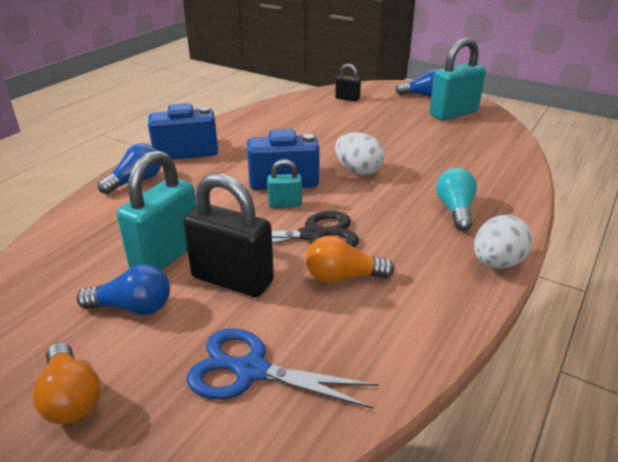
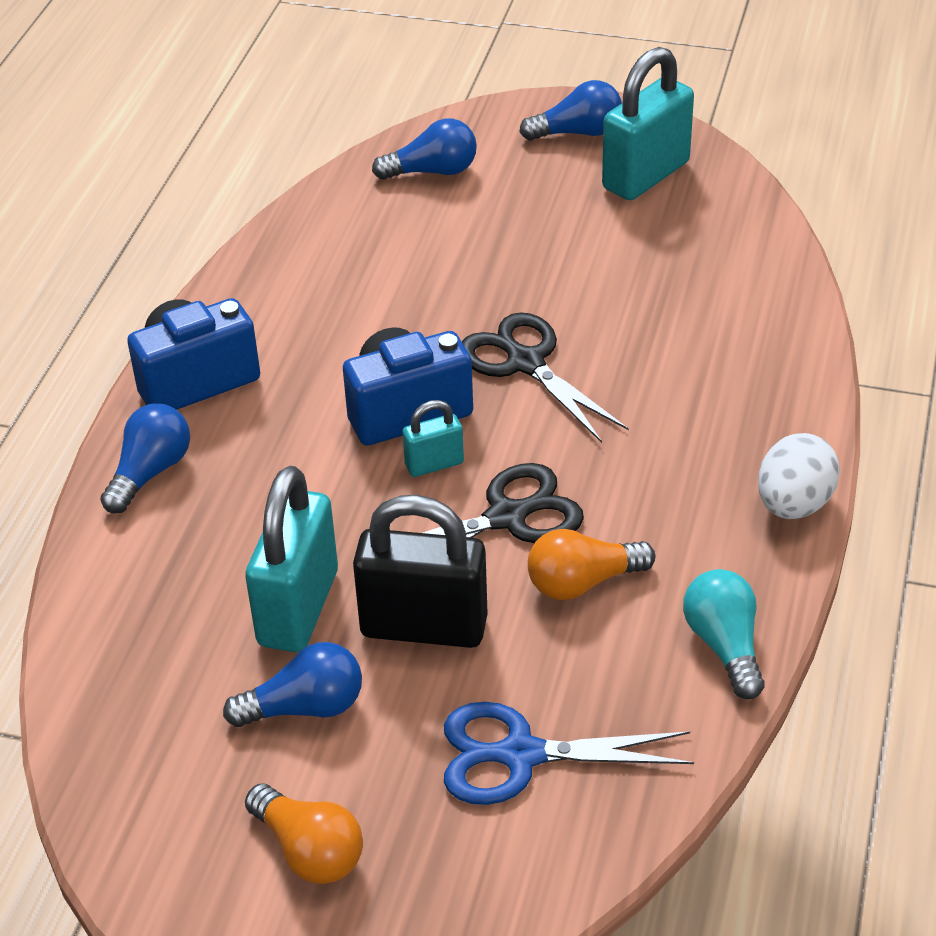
camera: 15 degrees left, 10 degrees up
(347, 99) = (432, 171): black padlock -> blue light bulb
(358, 171) = (525, 362): white egg -> black scissors
(455, 210) = (709, 416): turquoise light bulb -> turquoise light bulb (724, 646)

